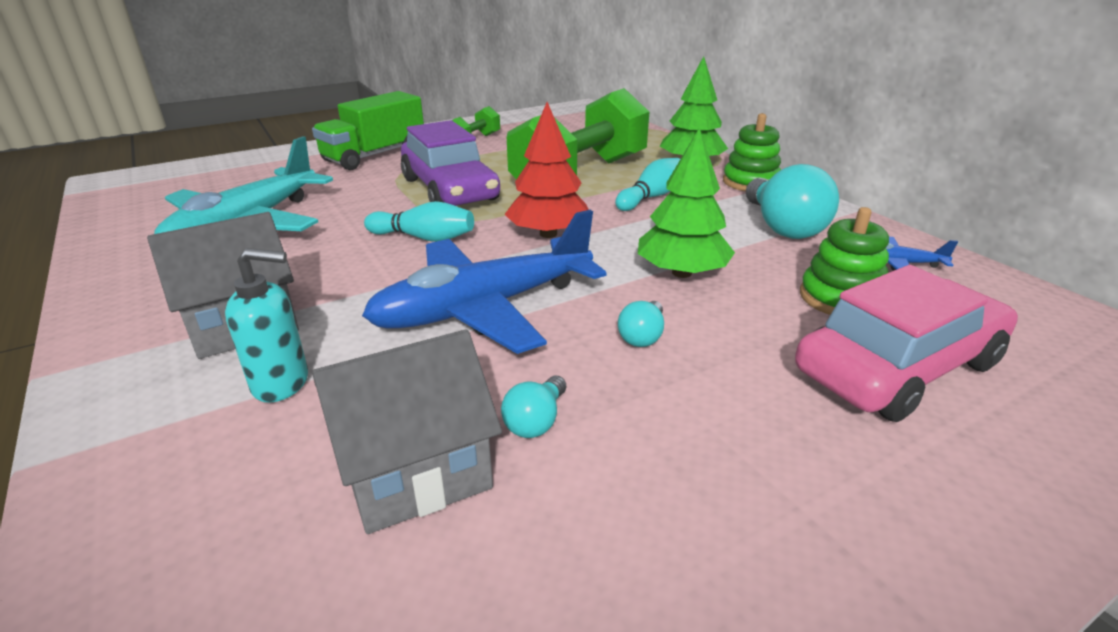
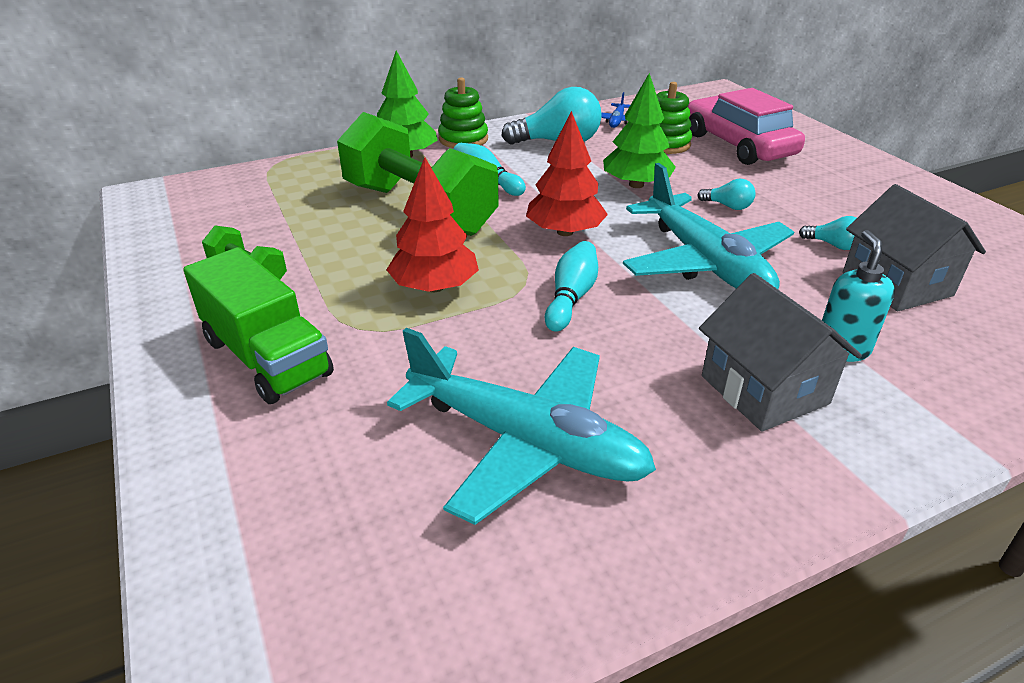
camera: 85 degrees left, 5 degrees up
(449, 189) = (435, 287): purple car -> red tree
(483, 308) = (705, 263): blue plane -> turquoise plane

